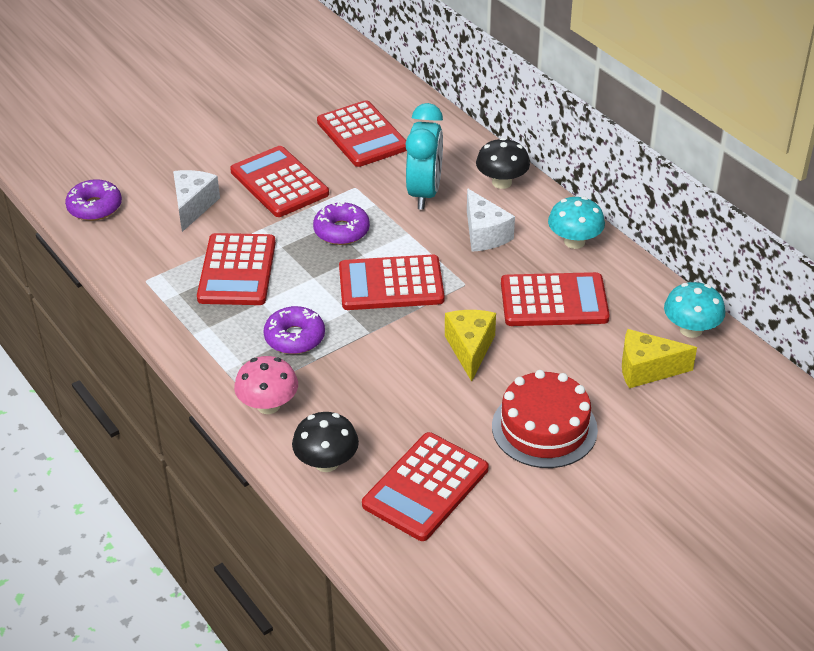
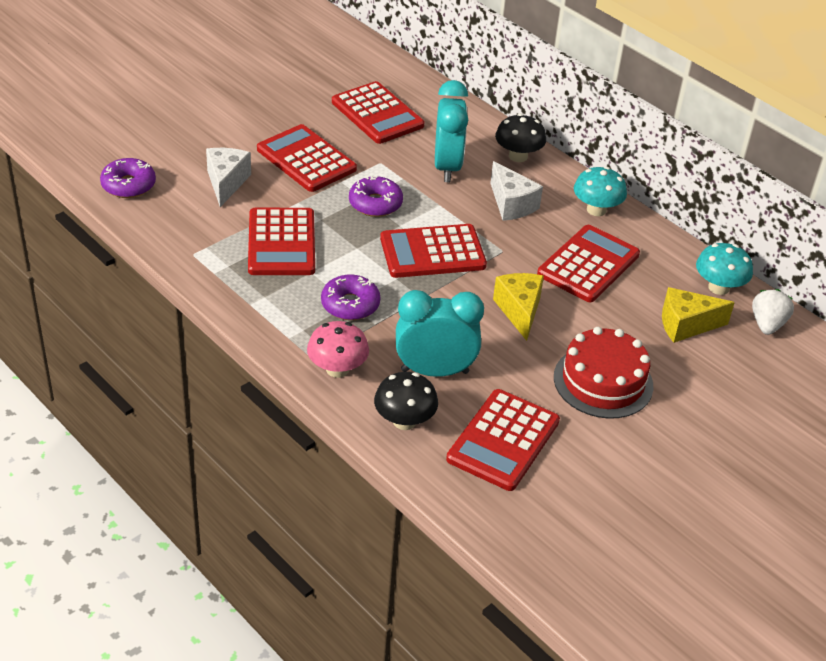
camera: 10 degrees left, 0 degrees up
(368, 411) = (434, 371): none -> turquoise clock
(554, 301) = (588, 264): red calculator -> red calculator turned 45 degrees counterclockwise
(736, 371) = (767, 324): none -> white strawberry

